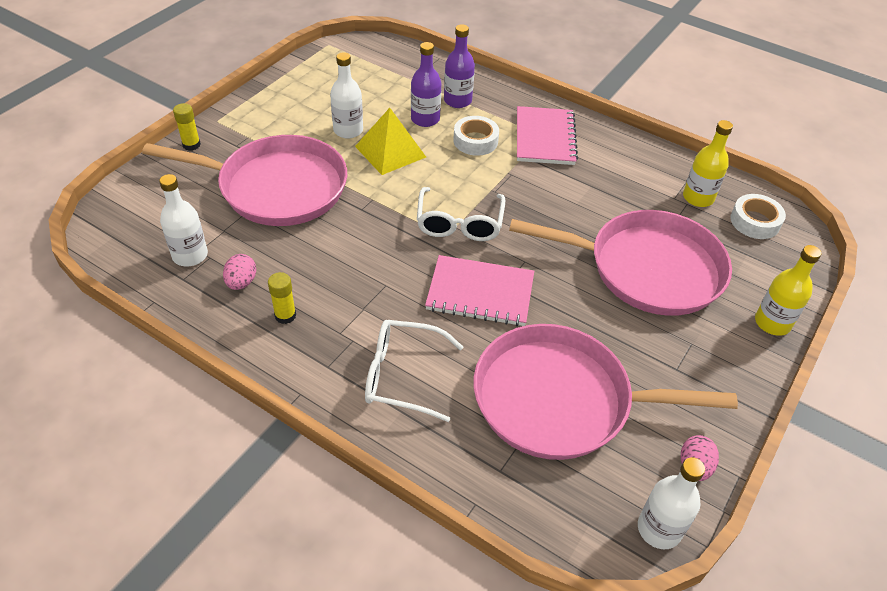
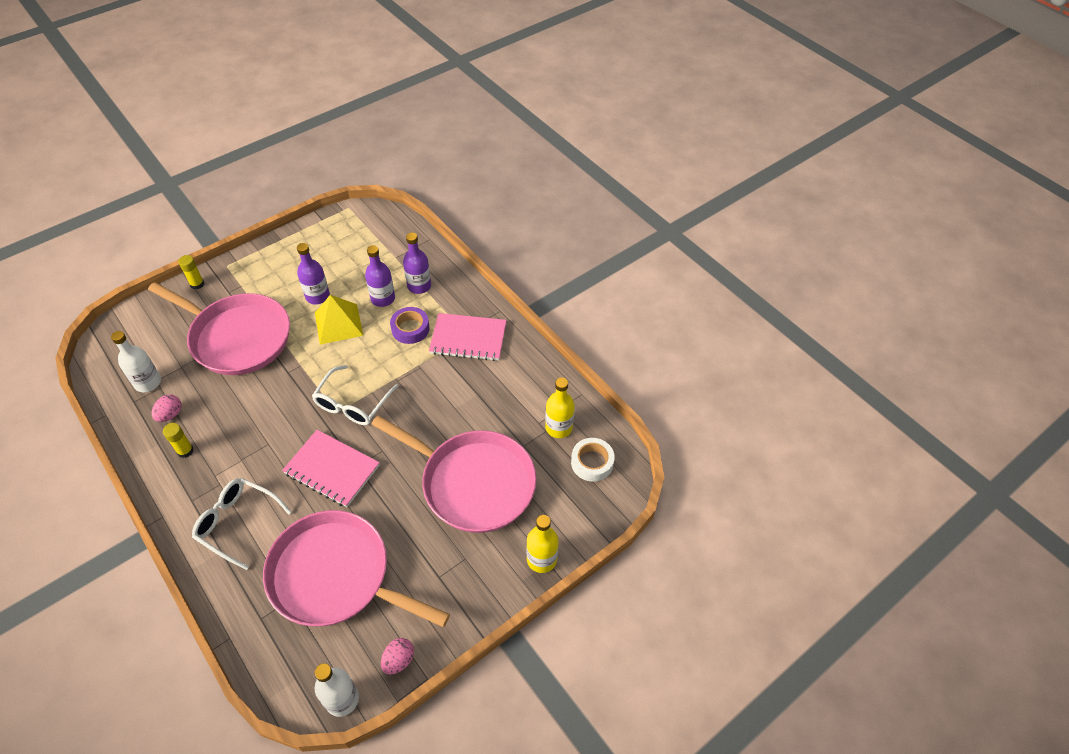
camera: 20 degrees right, 5 degrees up
(348, 130) = (317, 296): white bottle -> purple bottle
(475, 141) = (410, 329): white tape -> purple tape
(545, 138) = (468, 338): pink notebook -> pink notebook turned 75 degrees clockwise

